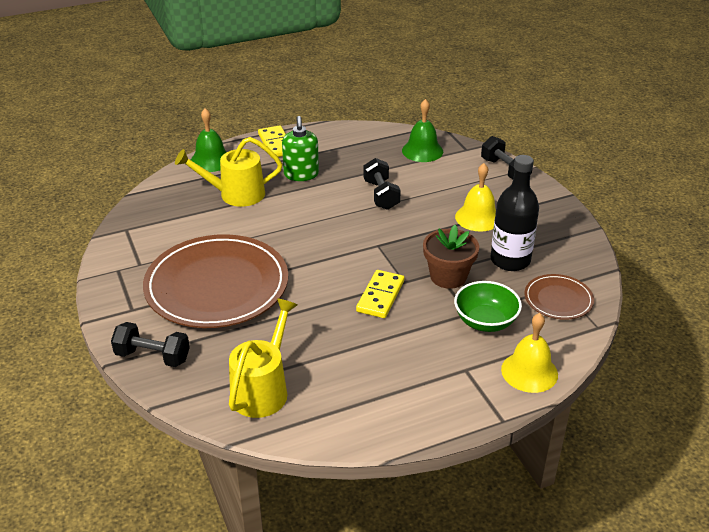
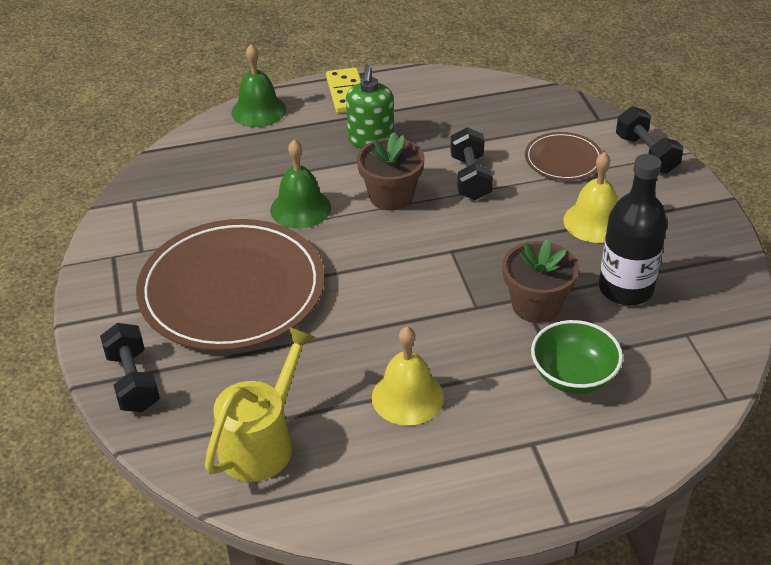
camera: 10 degrees right, 5 degrees up
(153, 356) = (133, 381): black dumbbell -> black dumbbell turned 45 degrees clockwise
(235, 194) = (280, 162): yellow watering can -> none
(325, 212) = (391, 196): none -> brown flower pot
(380, 296) = (440, 325): yellow domino -> none
(422, 151) = (539, 117): green bell -> green bell (300, 208)
(529, 372) = (618, 456): yellow bell -> yellow bell (407, 397)
(558, 299) = (680, 353): brown plate -> brown plate (563, 159)

